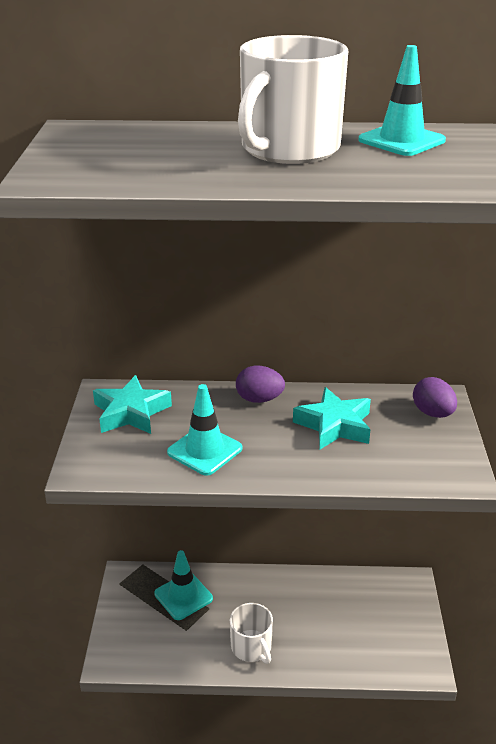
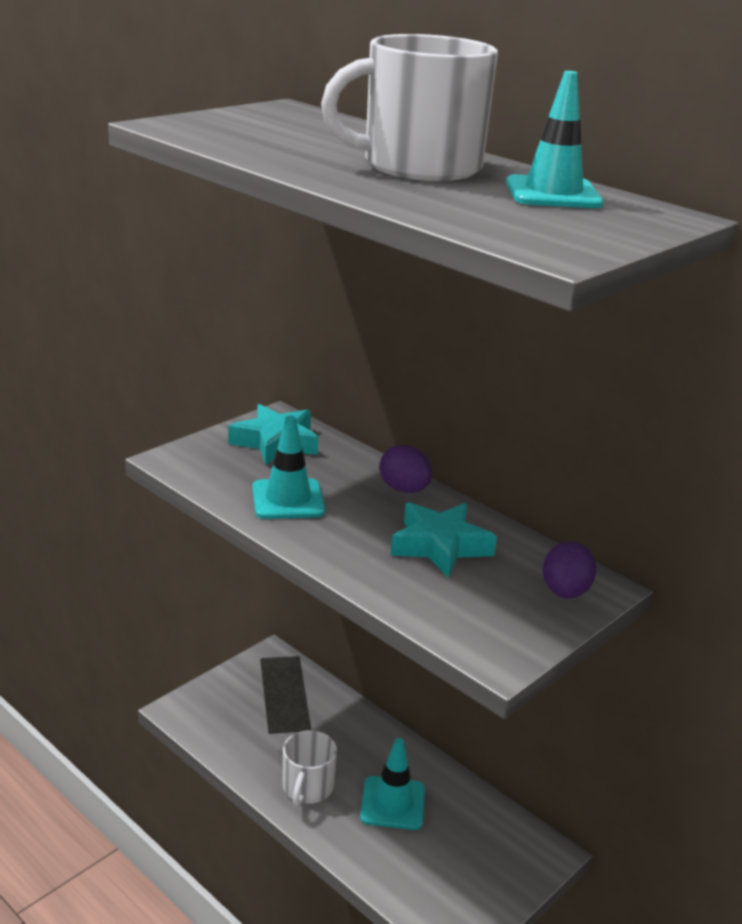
camera: 40 degrees right, 5 degrees down
(183, 596) = (301, 704): turquoise traffic cone -> turquoise traffic cone (393, 803)

